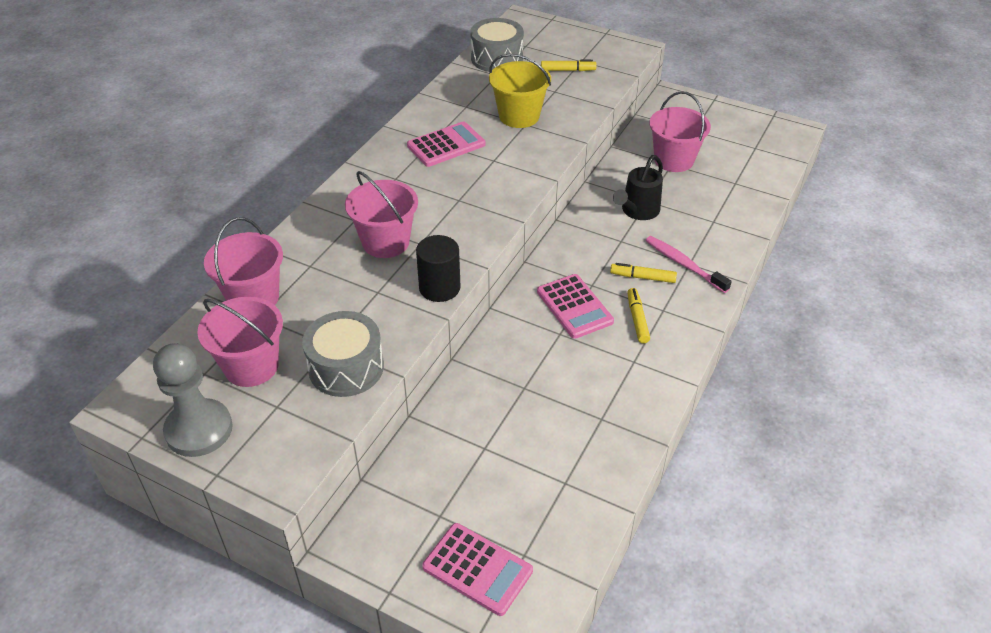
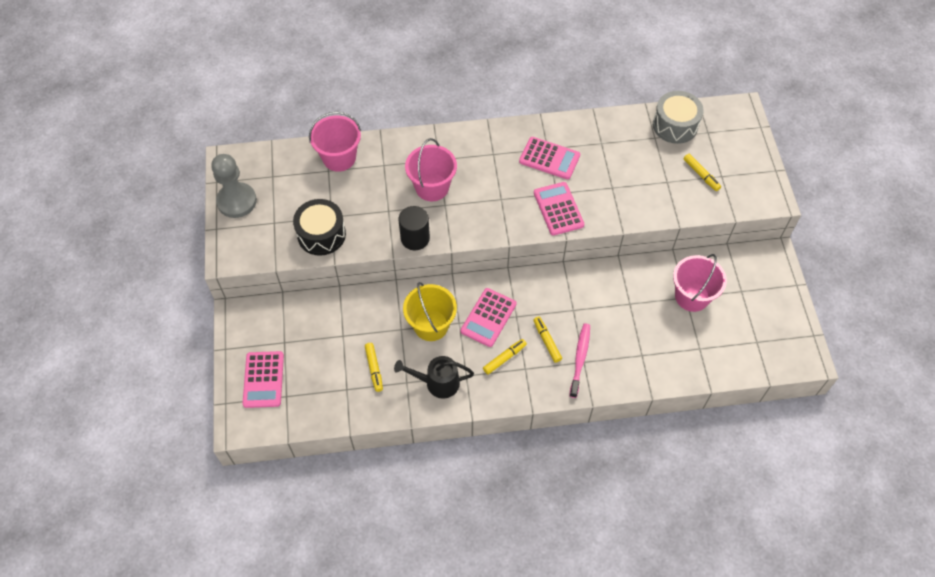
camera: 55 degrees right, 15 degrees up
(251, 366) = (292, 192): pink bucket -> none
(346, 367) = (321, 234): grey drum -> black drum
(514, 168) = (558, 209): none -> pink calculator
(519, 116) = (618, 178): yellow bucket -> yellow bucket (431, 325)
(558, 440) = (374, 369): none -> yellow marker
(637, 211) = (612, 303): black watering can -> black watering can (437, 383)

